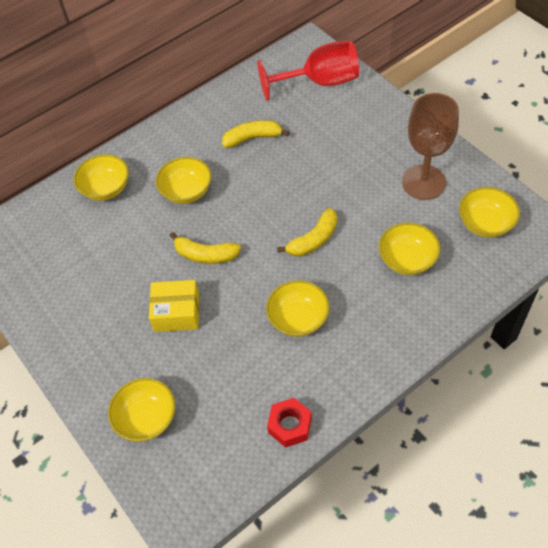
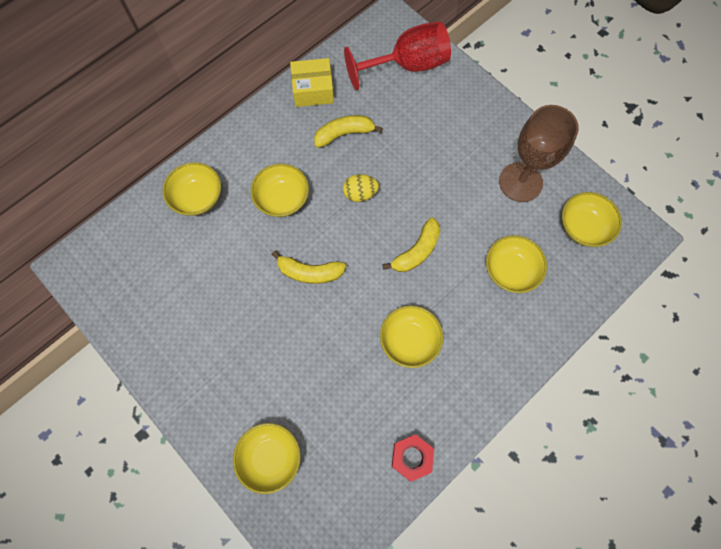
camera: 10 degrees left, 15 degrees up
(177, 312) = (287, 339): yellow box -> yellow box (313, 90)
(262, 189) = (360, 194): none -> yellow egg

